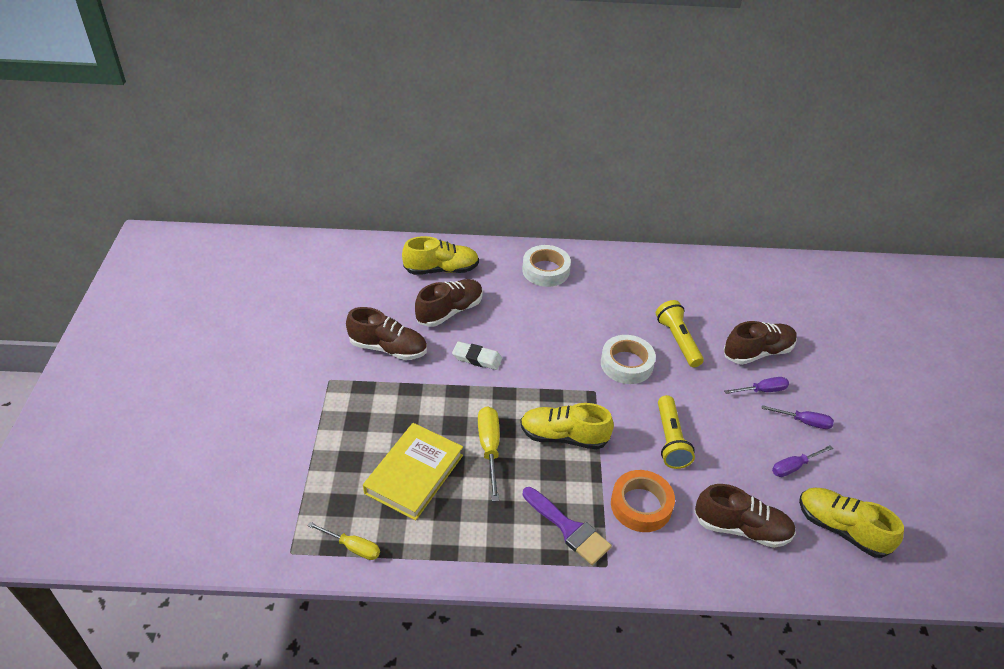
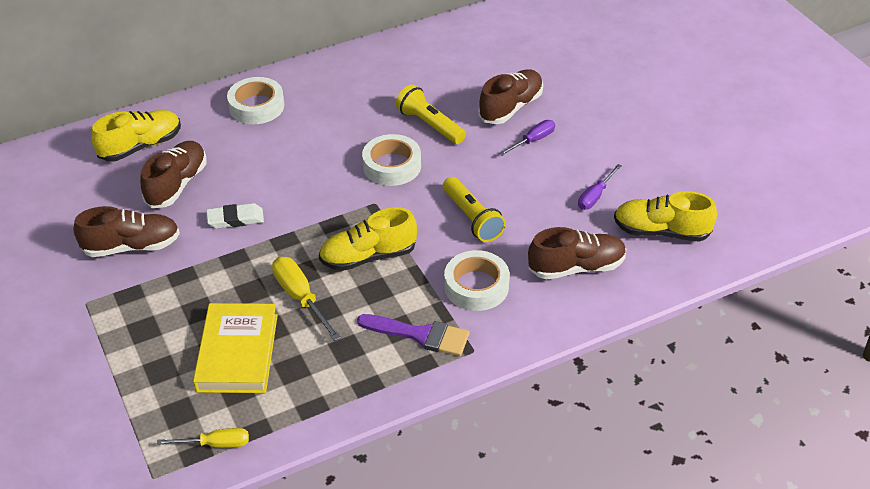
camera: 25 degrees left, 0 degrees up
(641, 505) = (476, 286): orange tape -> white tape
(803, 422) = (584, 153): purple screwdriver -> none

